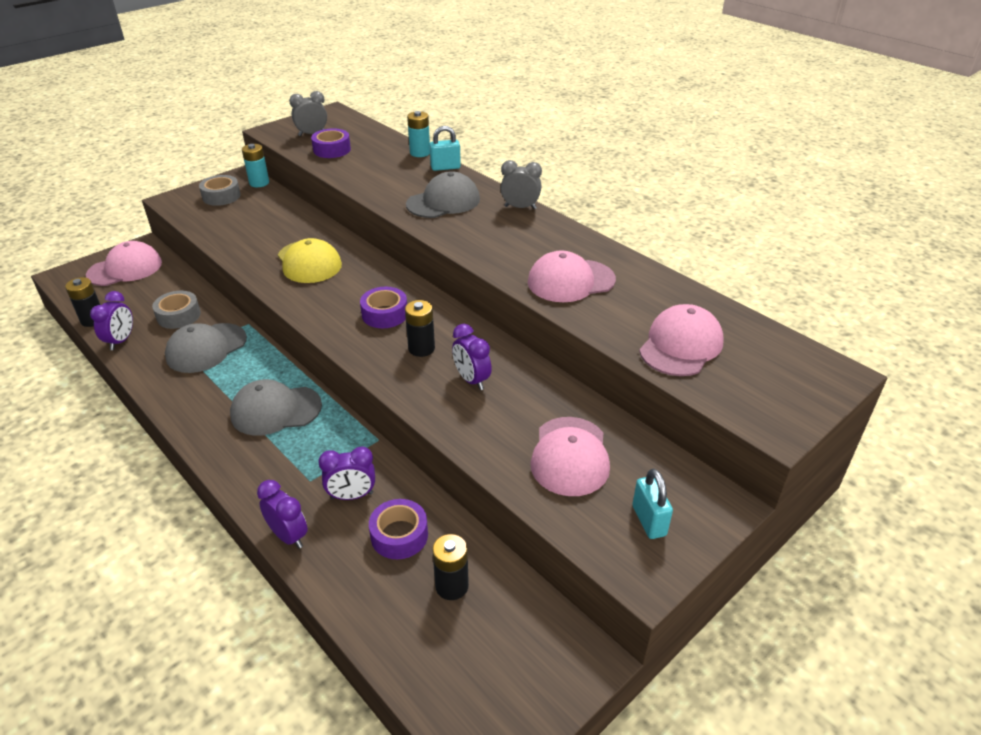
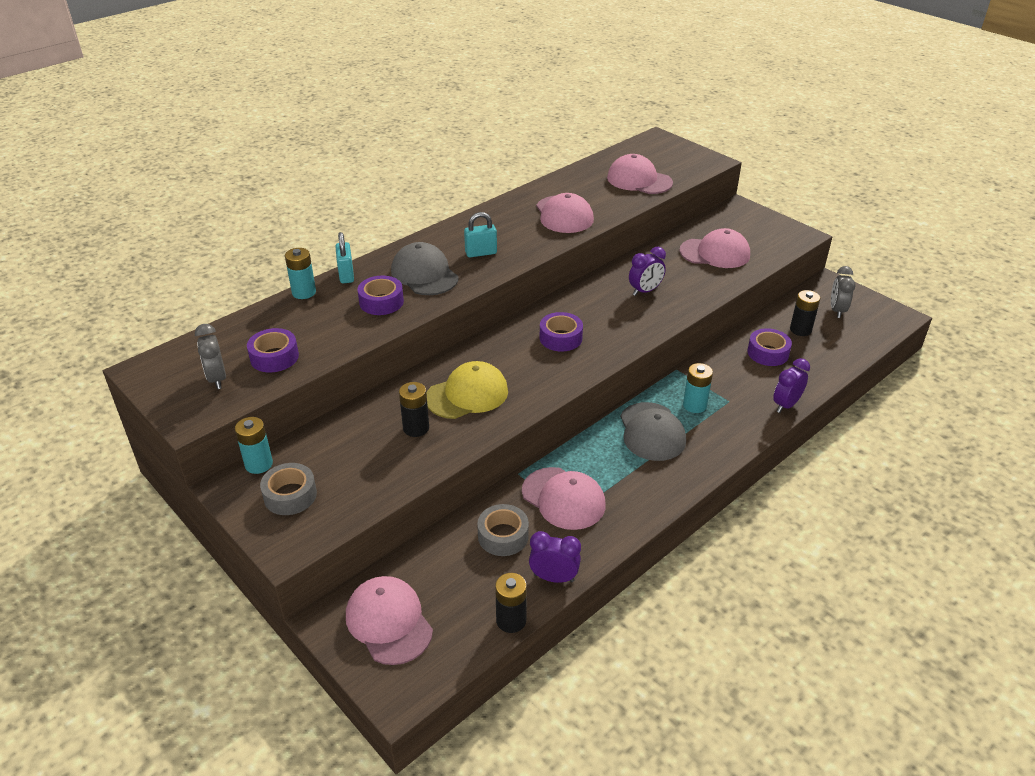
camera: 90 degrees left, 0 degrees up
(206, 348) = (563, 498): grey cap -> pink cap
(309, 448) = (694, 405): none -> turquoise battery
(352, 496) = (738, 378): purple clock -> none
(399, 184) = (381, 302): none -> purple tape
(421, 348) = (609, 316): black battery -> black battery (416, 428)
(520, 207) = (441, 234): grey clock -> grey clock (837, 310)
(649, 521) = (760, 230): turquoise padlock -> turquoise padlock (481, 253)

